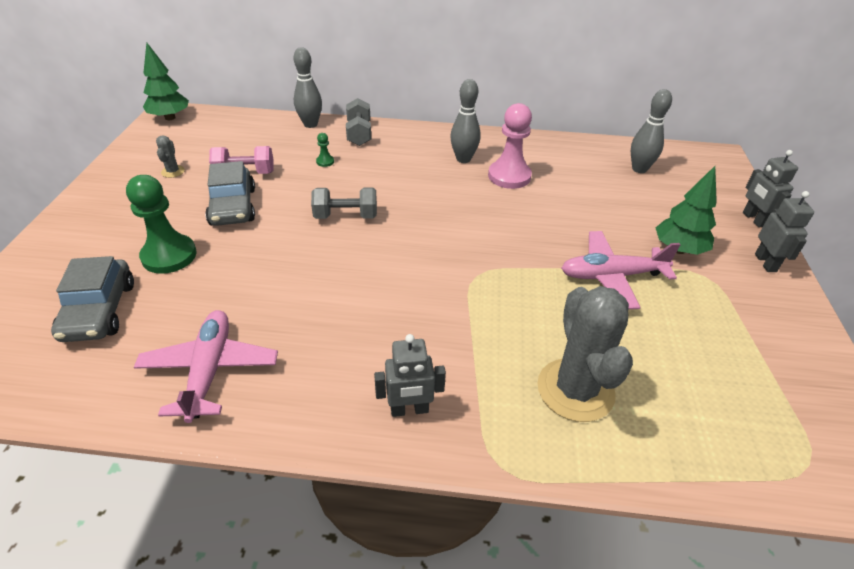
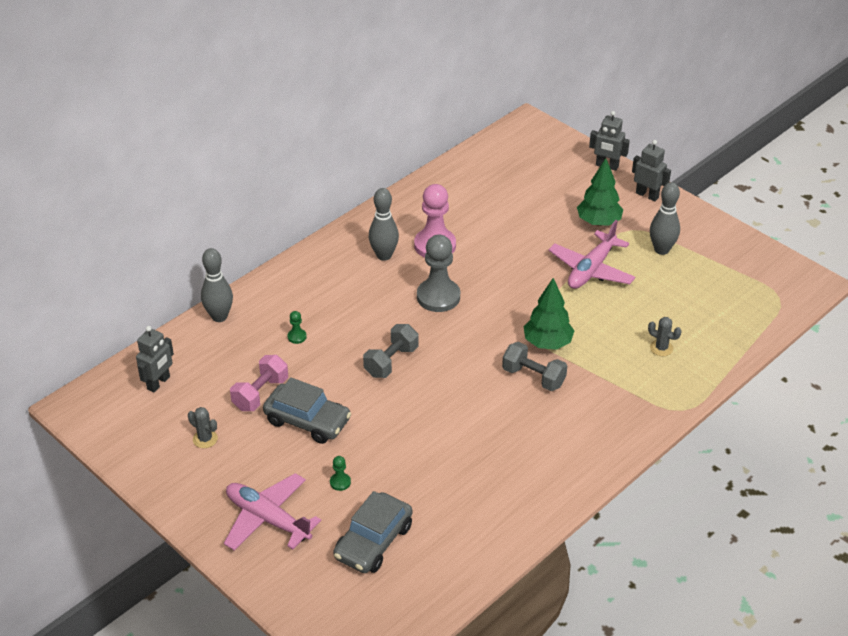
camera: 50 degrees left, 0 degrees up
(99, 311) = (373, 542): grey car -> grey car turned 90 degrees clockwise
(169, 256) = (340, 482): green pawn -> green pawn, size x0.42
(170, 118) = (89, 407): green tree -> green tree (547, 343)
(210, 370) = (495, 502): pink plane -> pink plane (268, 519)
(359, 134) = (273, 294): grey dumbbell -> grey dumbbell (533, 377)
(409, 410) = (612, 425): grey robot -> grey robot (159, 383)
(452, 205) = (438, 297): none -> grey pawn
(575, 390) = (661, 348): grey cactus -> grey cactus, size x0.43
(639, 169) = (500, 174): grey bowling pin -> grey bowling pin (661, 250)

